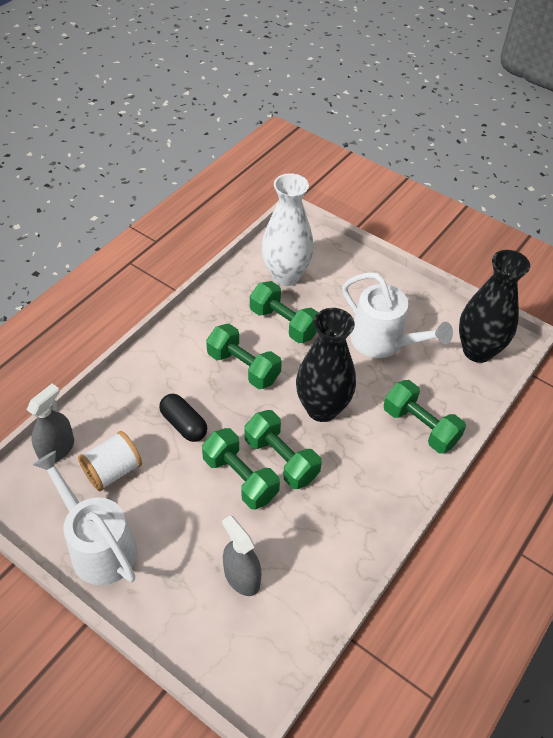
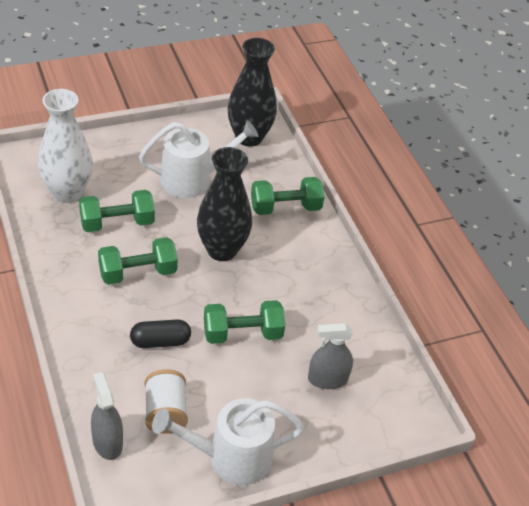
camera: 60 degrees left, 5 degrees down
(281, 459) = (246, 300): green dumbbell -> none

